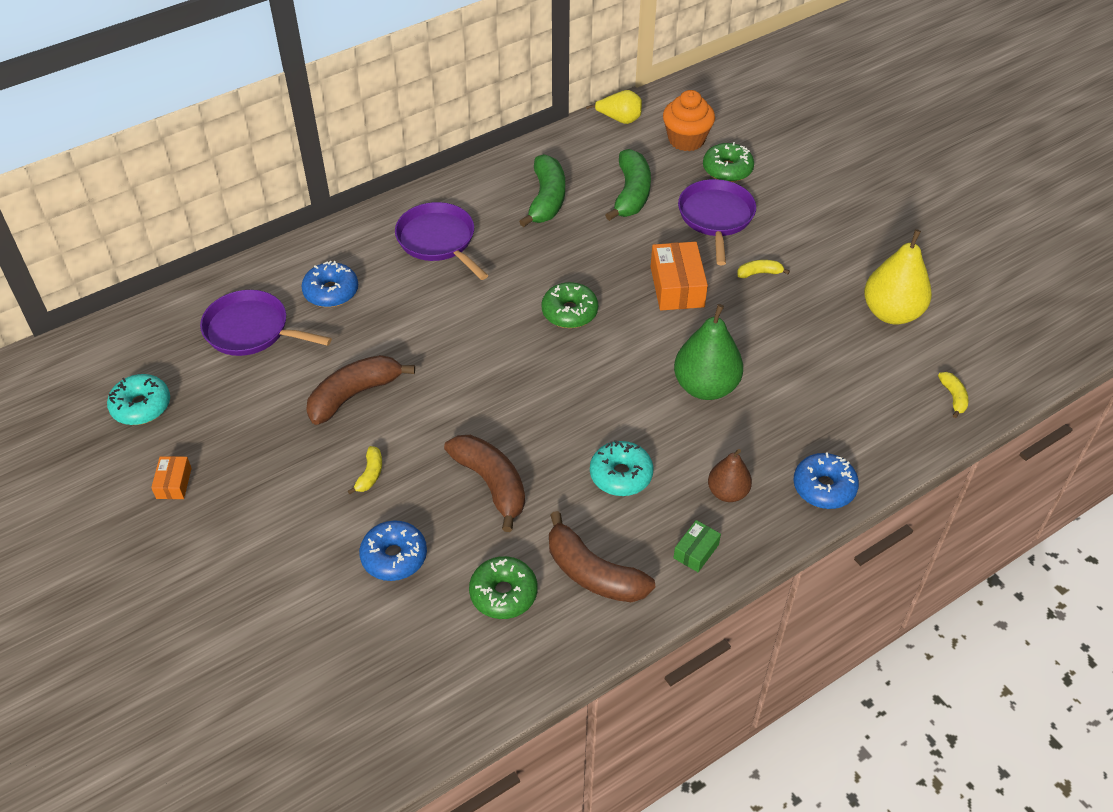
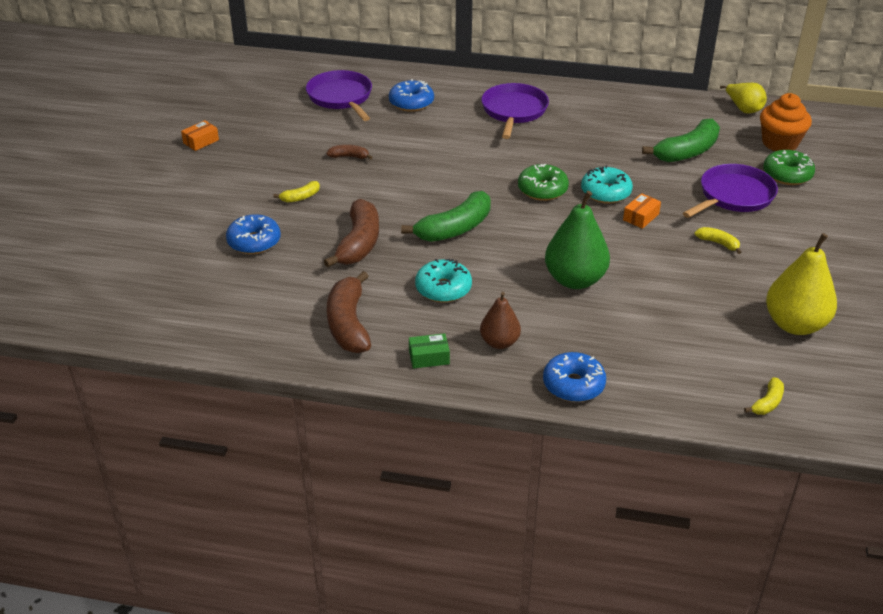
camera: 45 degrees right, 10 degrees down
(141, 406) = (236, 100): turquoise donut -> turquoise donut (605, 192)
(354, 395) = (349, 157): brown banana -> brown banana, size x0.48
(503, 593) = (283, 298): green donut -> none
(546, 199) = (619, 125): green banana -> green banana (455, 229)
(677, 287) = (641, 217): orange box -> orange box, size x0.54

